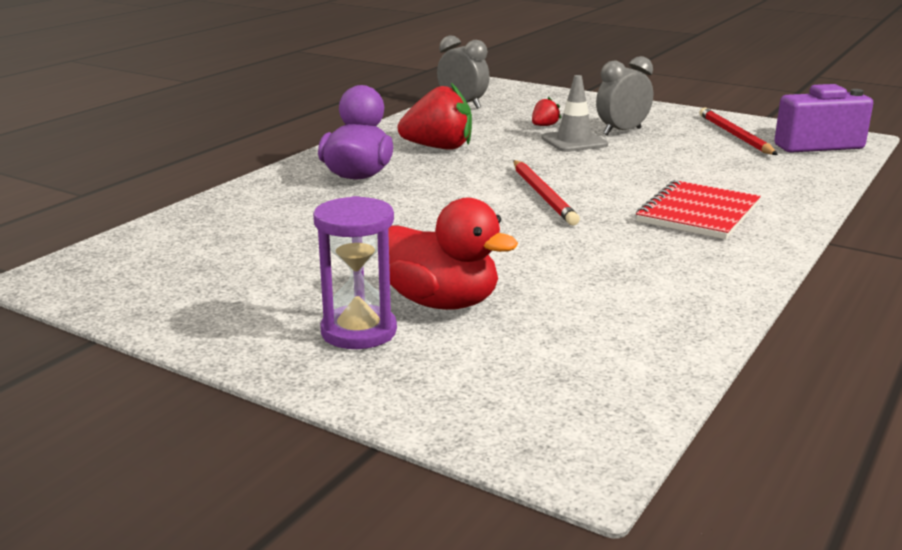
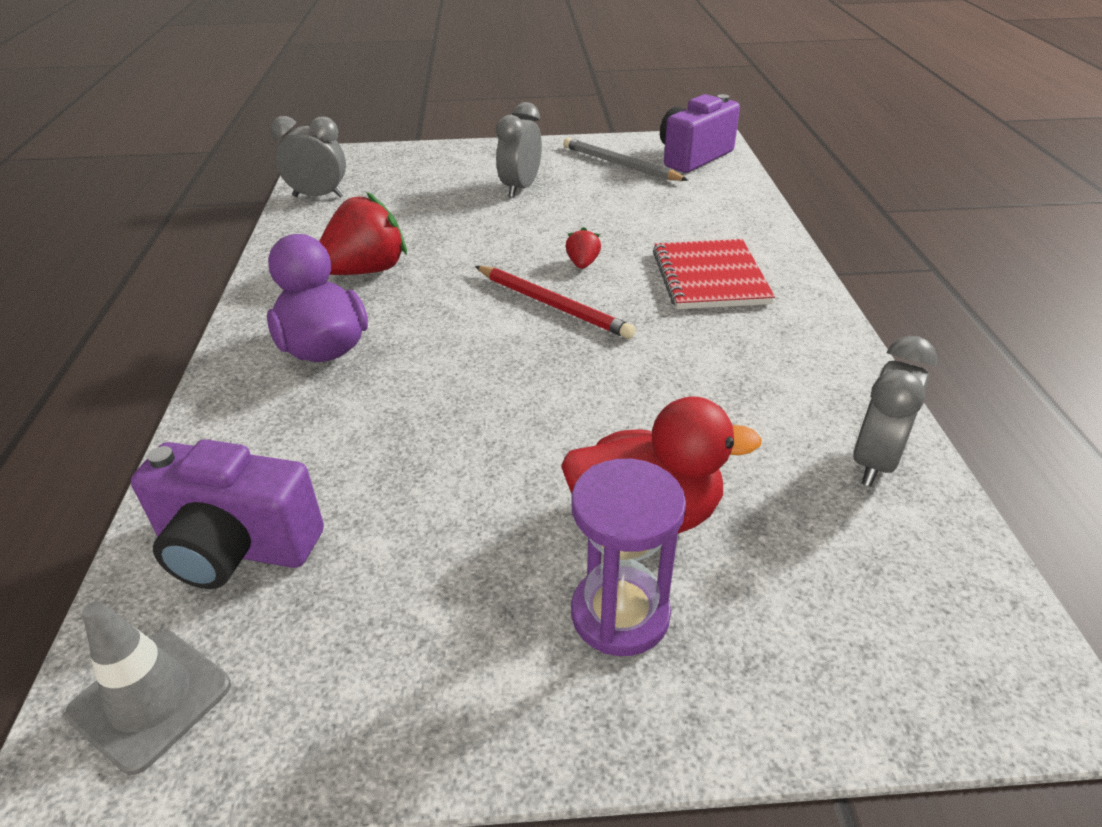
camera: 35 degrees left, 15 degrees up
(198, 237) = (237, 548): none -> purple camera
(544, 126) = (439, 203): red strawberry -> red strawberry (582, 264)
(574, 141) = (493, 216): grey traffic cone -> grey traffic cone (150, 699)
(658, 336) = (874, 461): none -> grey clock
(734, 135) = (620, 164): red pencil -> grey pencil

